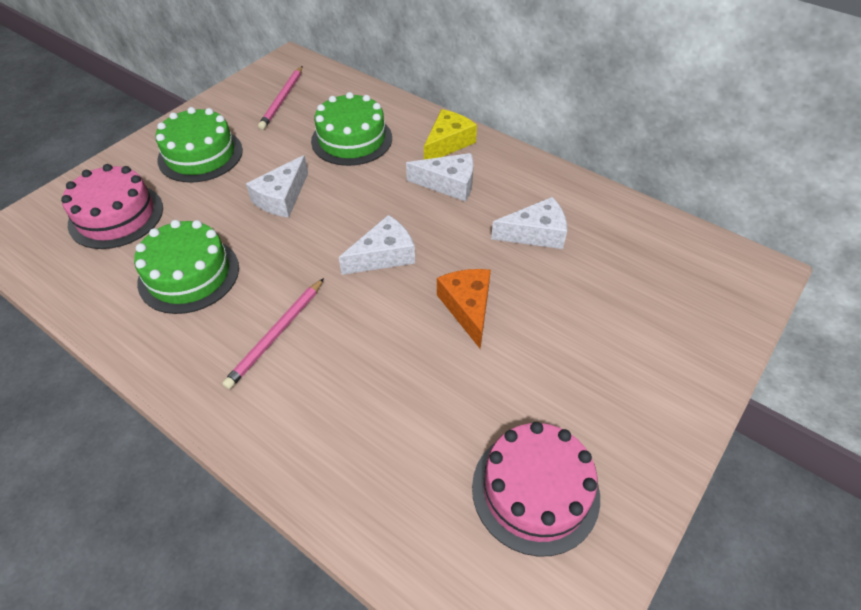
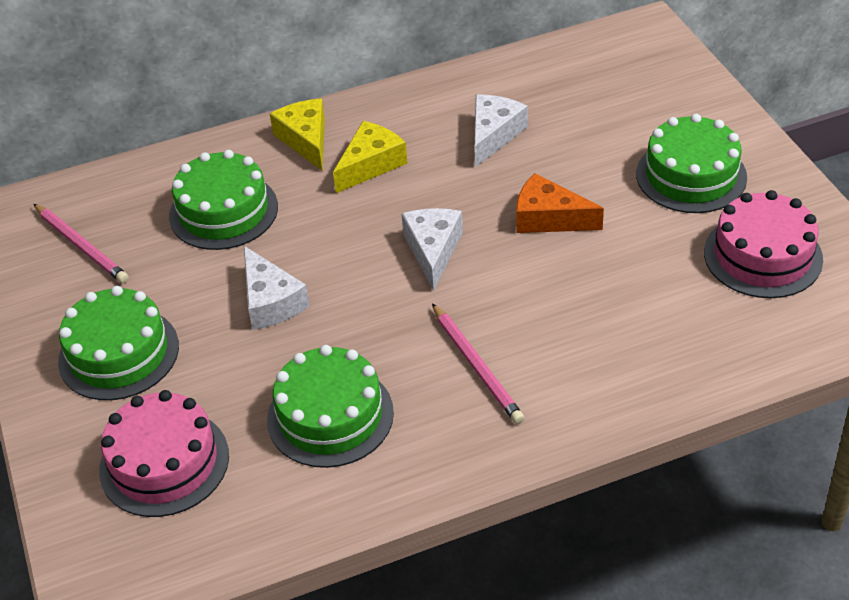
camera: 55 degrees left, 5 degrees down
(449, 184) = (371, 164): white cheese -> yellow cheese
(598, 385) = (691, 175): none -> green cake

